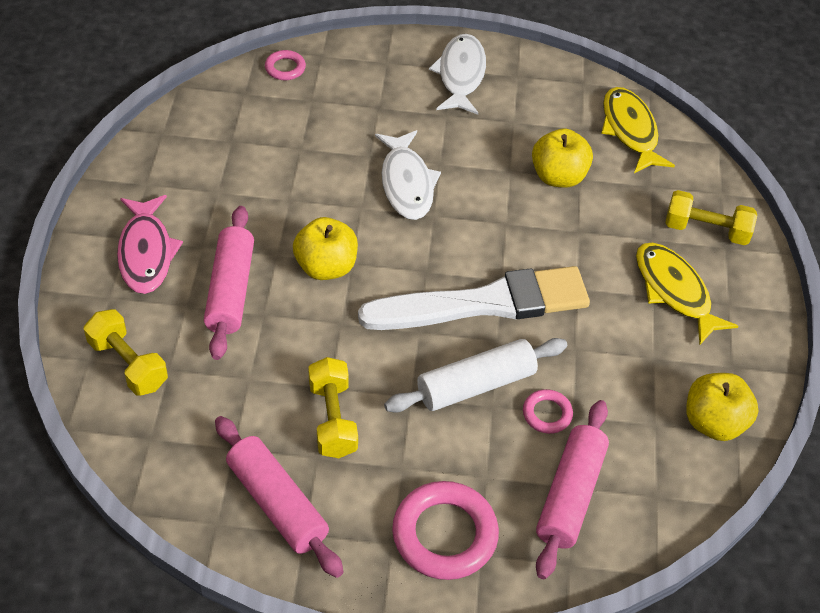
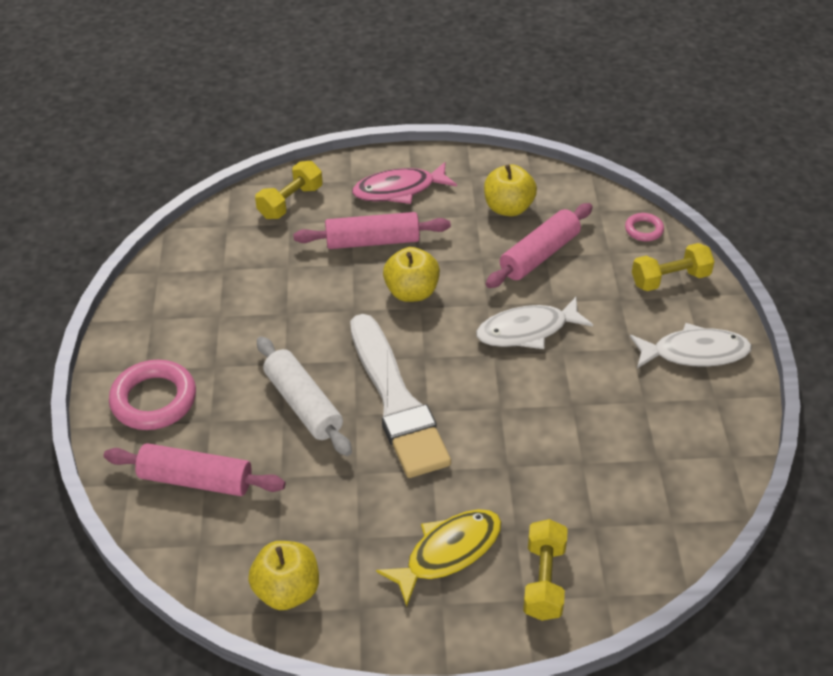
camera: 85 degrees right, 5 degrees down
(277, 503) = (176, 300): pink rolling pin -> pink rolling pin (539, 255)
(332, 419) = (256, 319): yellow dumbbell -> yellow dumbbell (670, 279)
(547, 414) = (279, 457): pink ring -> none
(558, 177) = (578, 444): yellow apple -> yellow apple (508, 208)
(630, 130) = (673, 503): yellow fish -> none

